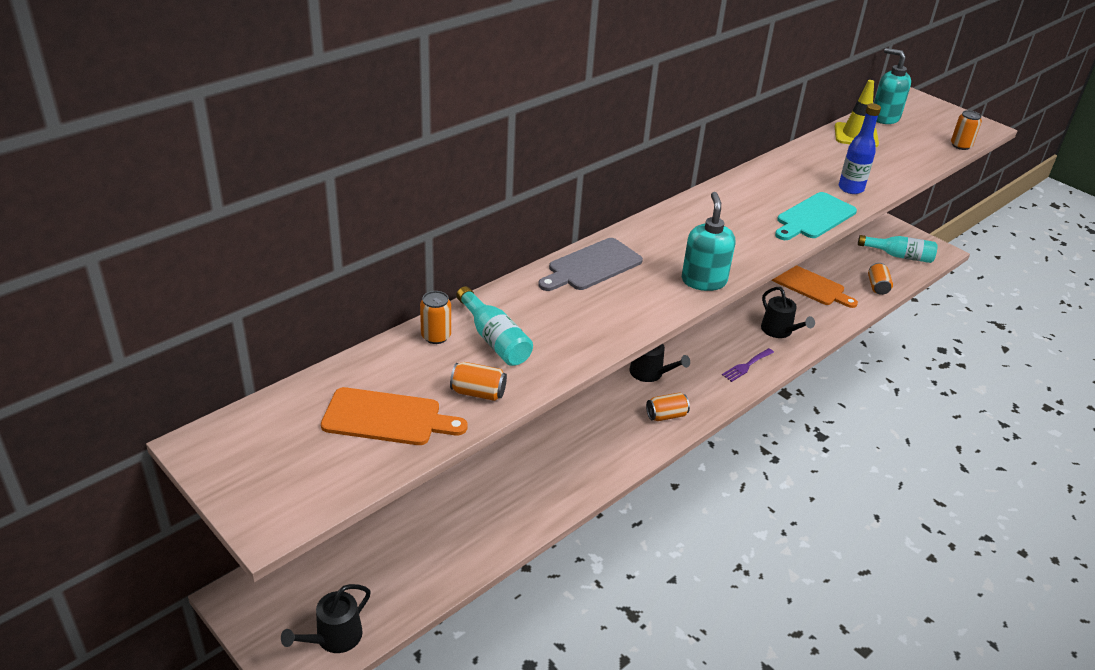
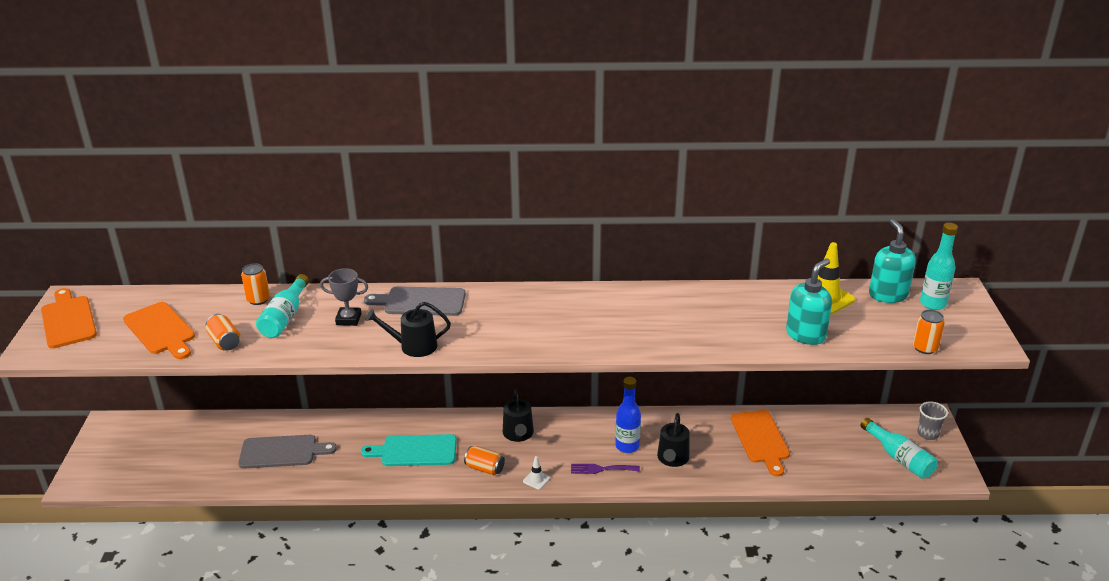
camera: 45 degrees right, 5 degrees down
(251, 466) = (68, 320): none -> orange cutting board
(334, 638) = (117, 475): black watering can -> black watering can (413, 346)
(474, 507) = (282, 452): none -> grey cutting board
(557, 311) = (348, 319): none -> grey trophy
(703, 281) = (477, 346): turquoise soap dispenser -> turquoise soap dispenser (806, 335)
(715, 401) = (536, 479): none -> white traffic cone
(814, 217) = (652, 343): turquoise cutting board -> turquoise cutting board (415, 451)
(851, 188) = (730, 336): blue bottle -> blue bottle (627, 446)
(877, 286) = (828, 471): orange can -> none
(891, 231) = (927, 434): none -> grey cup
(916, 113) = (932, 304): none -> turquoise bottle

